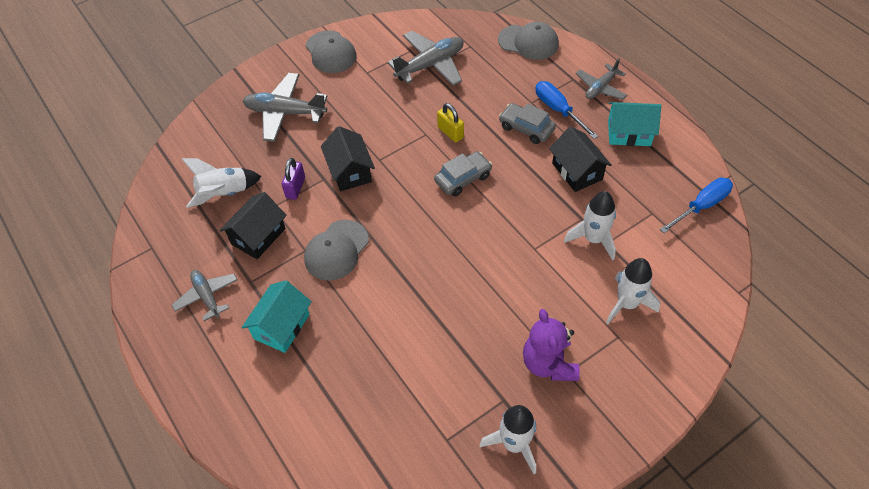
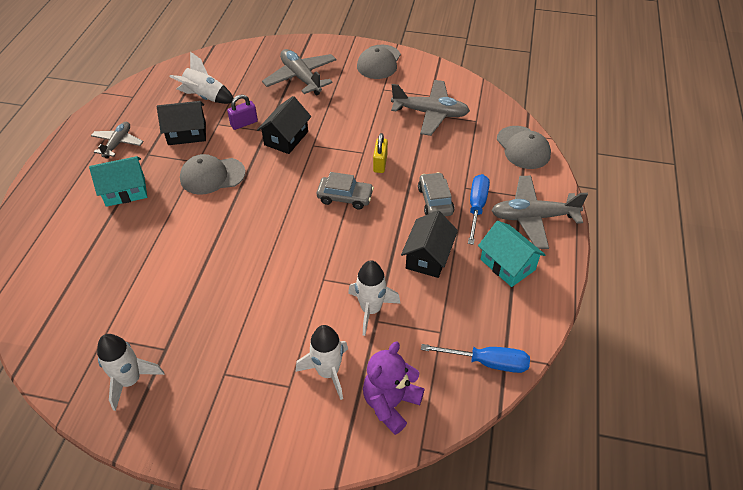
camera: 45 degrees right, 5 degrees down
(548, 363) = (222, 356): purple teddy bear -> purple teddy bear (390, 403)
(600, 88) = (533, 217): grey plane -> grey plane, size x1.60

